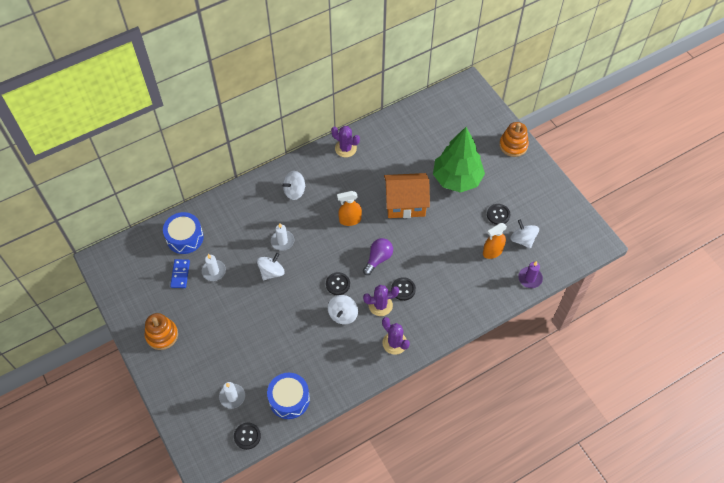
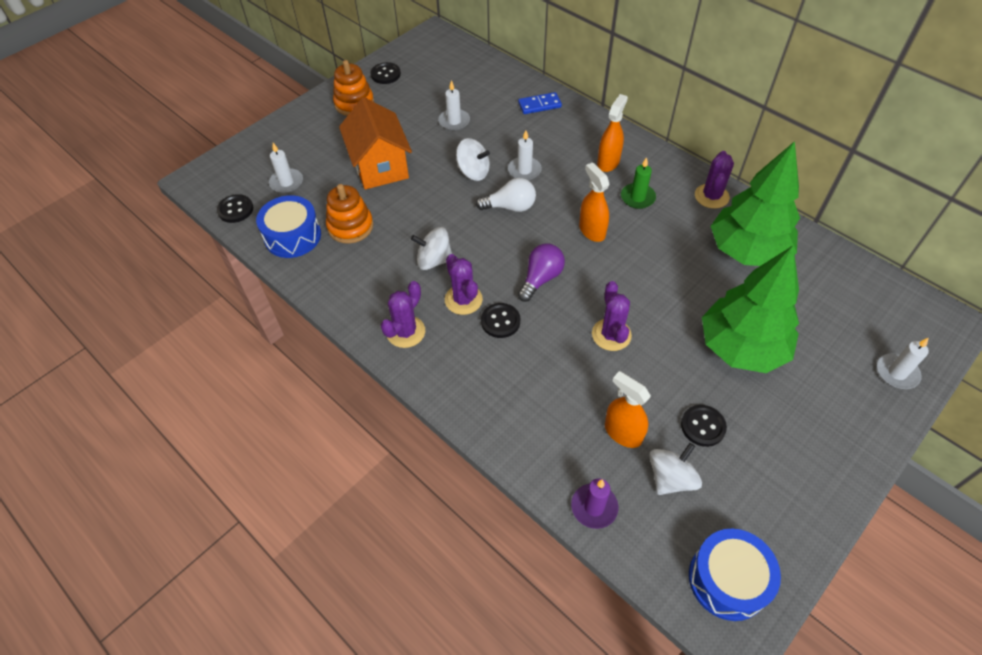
camera: 75 degrees right, 5 degrees down
(180, 274) = (439, 96): blue domino -> blue domino (539, 105)
(185, 237) = (490, 86): blue drum -> blue drum (728, 580)
(294, 191) = (608, 162): white spinning top -> orange spray bottle
(312, 259) = (510, 207): none -> white light bulb
(332, 186) = (637, 197): none -> green candle
(338, 284) = (480, 243): black button -> black button (385, 74)
(378, 259) = (541, 278): purple light bulb -> purple light bulb turned 75 degrees counterclockwise
(393, 149) = (747, 251): none -> green tree
(405, 204) = (654, 289): orange house -> orange house (380, 166)
(430, 236) = (611, 335): none -> purple cactus
(491, 121) = (897, 373): none -> white candle
(513, 145) = (868, 421): orange stacking toy -> orange stacking toy (350, 226)

